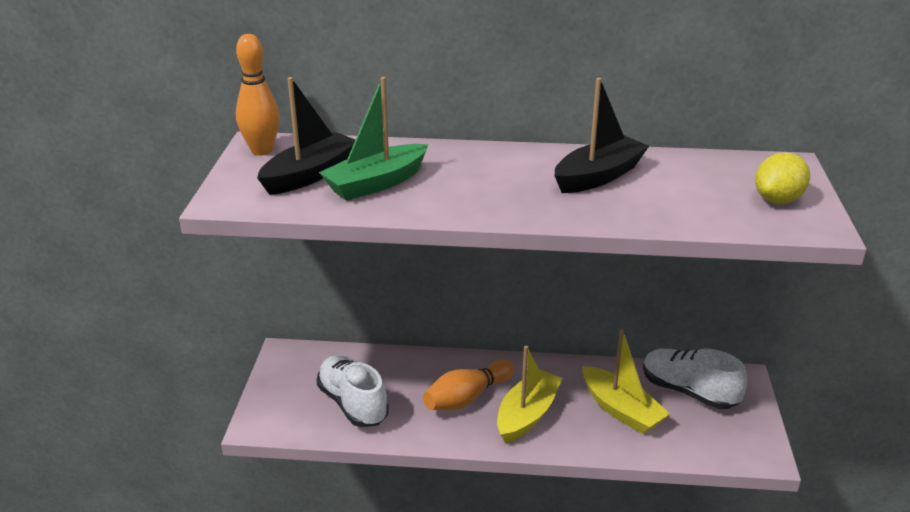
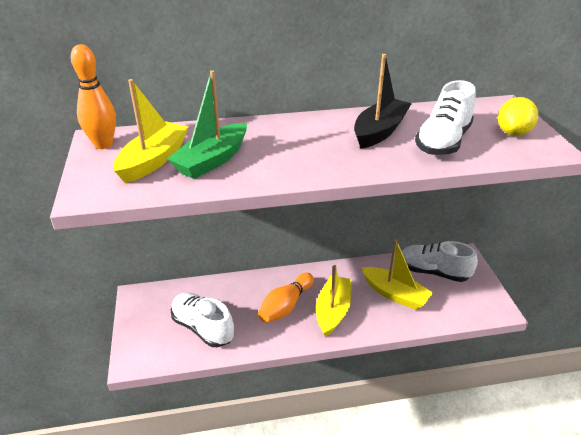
camera: 15 degrees left, 5 degrees up
(310, 175) = (153, 160): black boat -> yellow boat
(674, 199) = (443, 142): none -> white shoe

